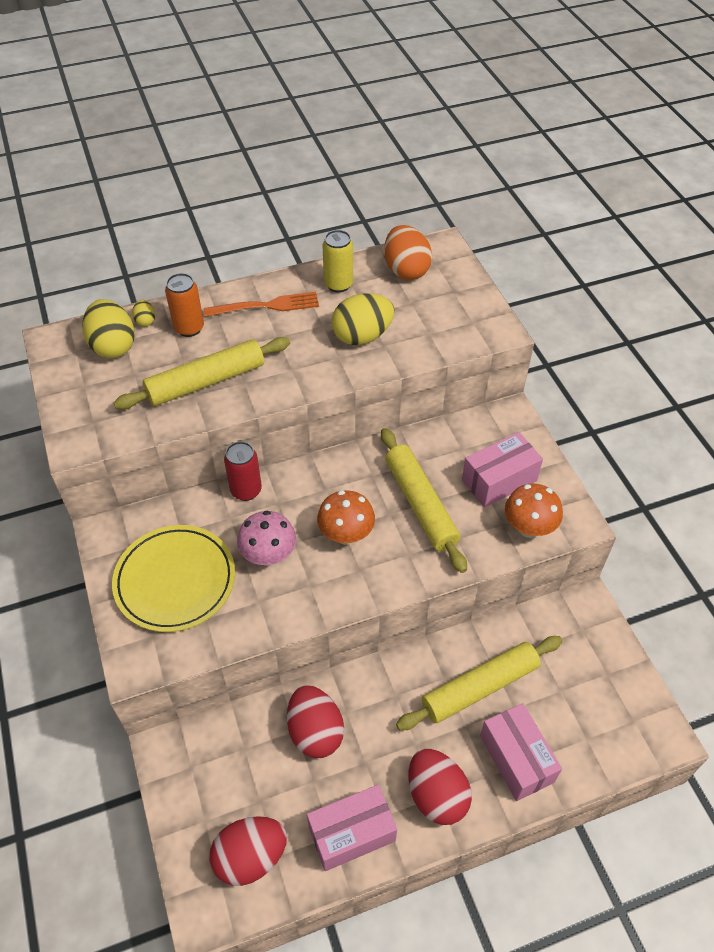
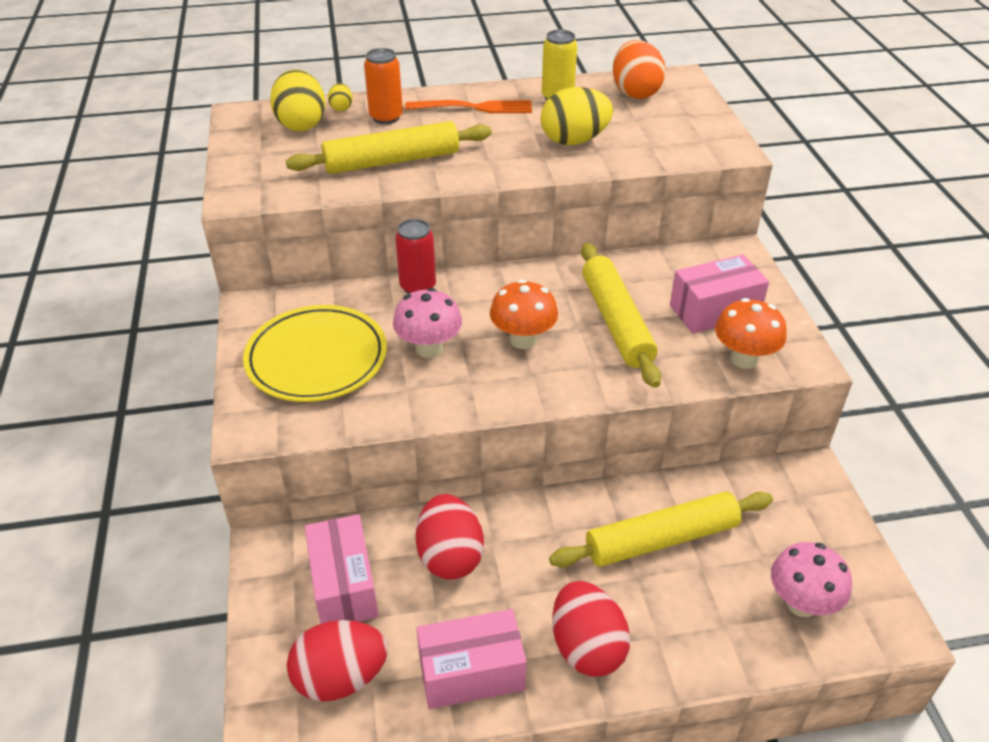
camera: 10 degrees right, 10 degrees down
(516, 758) = (696, 623): pink box -> pink box (344, 585)
(593, 727) = (801, 603): none -> pink mushroom

